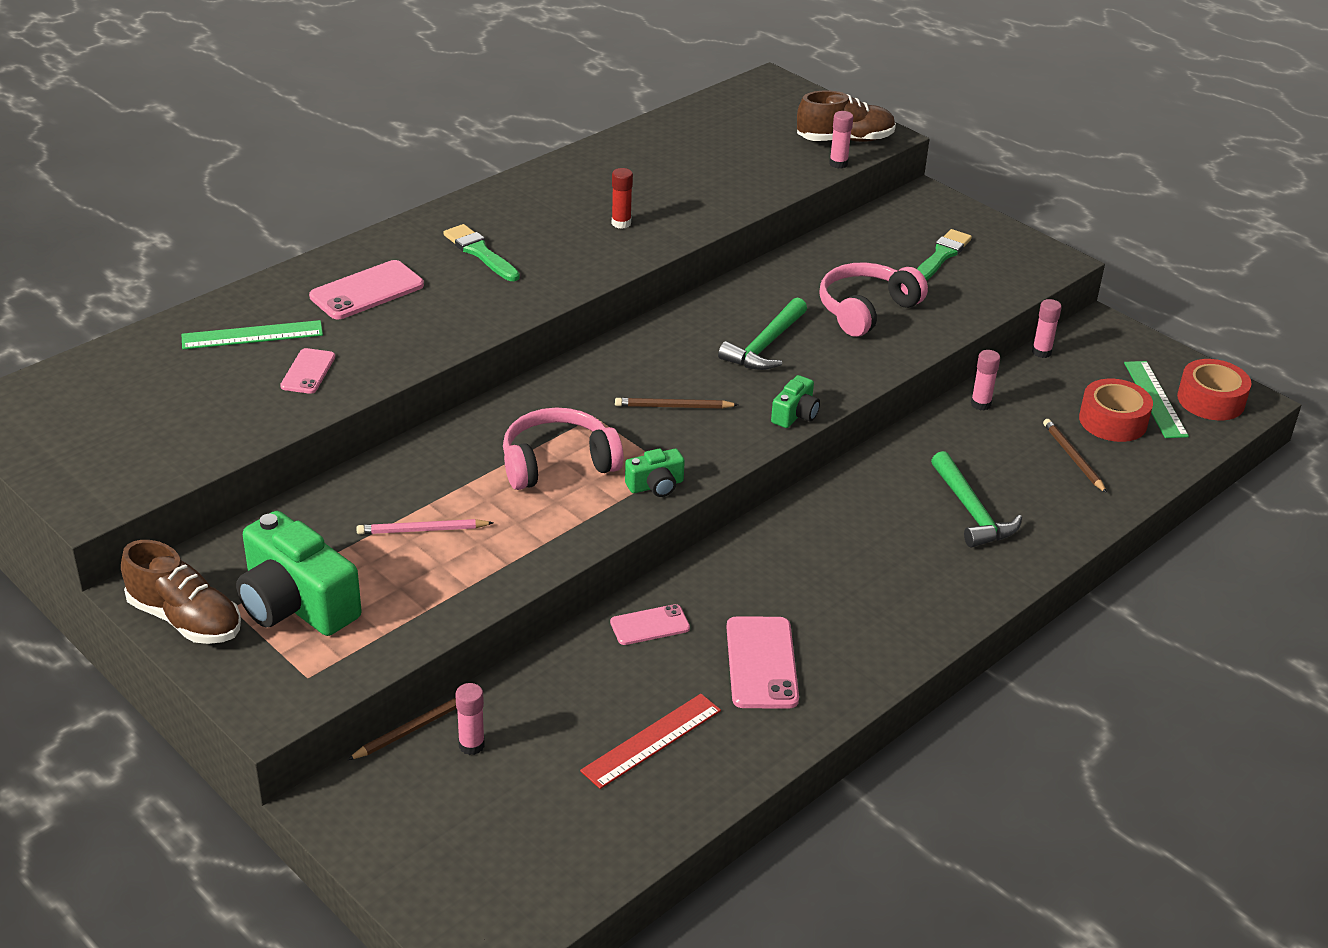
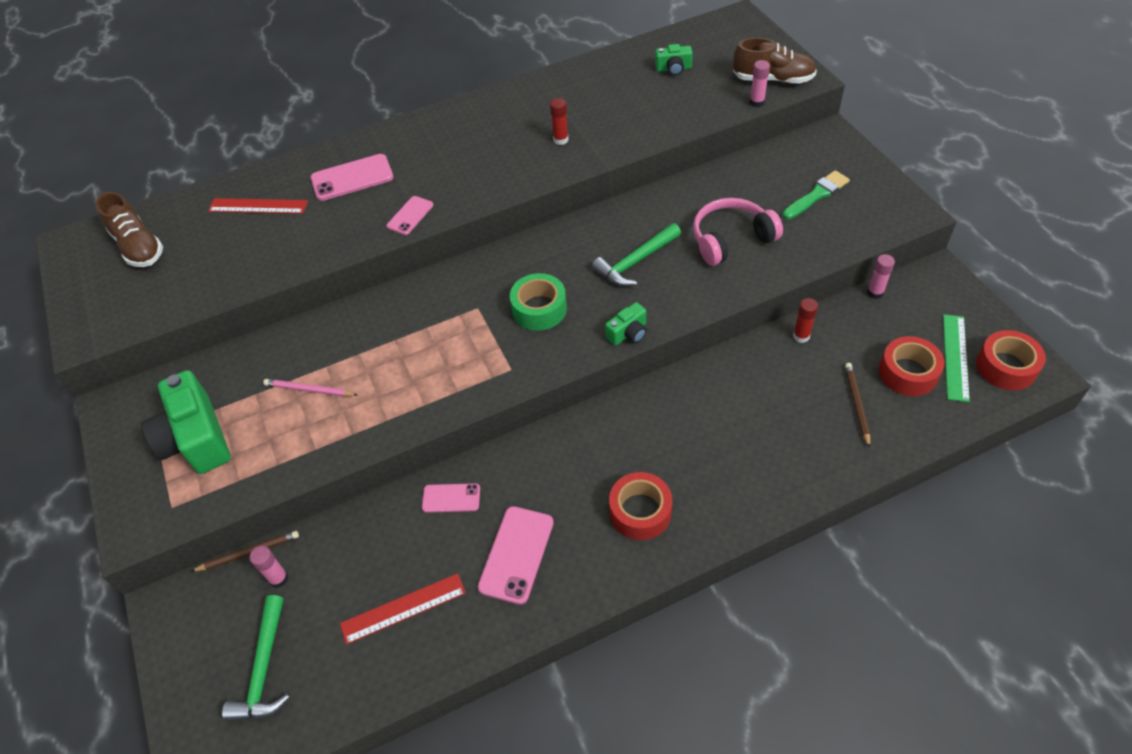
camera: 25 degrees right, 15 degrees up
(185, 619) = (122, 436): brown shoe -> brown shoe (139, 247)
(252, 335) = (258, 206): green ruler -> red ruler
(308, 371) = (277, 245): pink phone -> pink phone (410, 215)
(480, 252) = (446, 154): green brush -> none
(557, 463) = (431, 347): pink headphones -> none
(656, 486) = (491, 382): green camera -> green camera (673, 69)
(673, 407) = (539, 309): brown pencil -> green tape
(885, 596) = (640, 511): none -> red tape
(971, 511) = (747, 442): green hammer -> green hammer (264, 669)
(980, 404) = (801, 336): pink glue stick -> red glue stick

